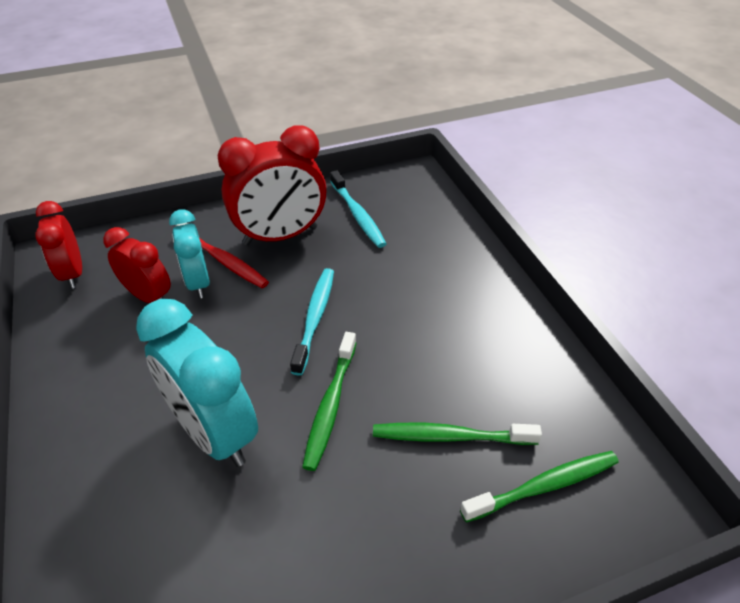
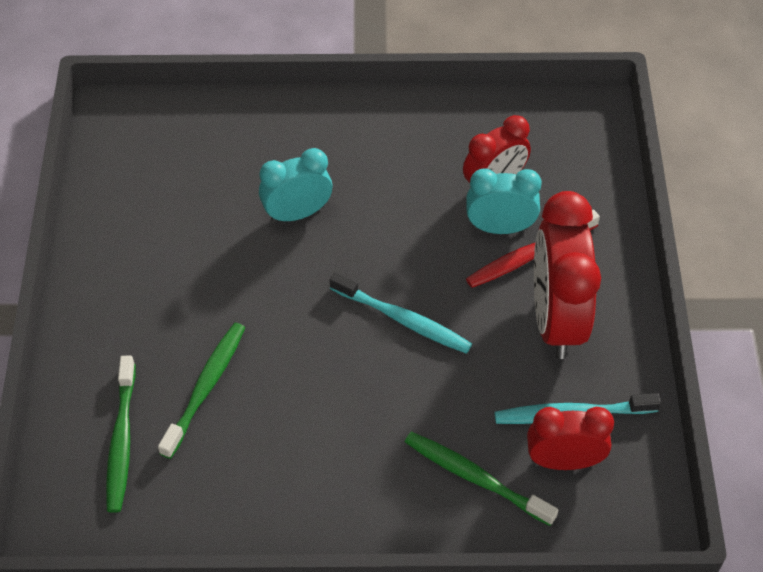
camera: 110 degrees right, 10 degrees up
(73, 273) = (555, 126): red clock -> red clock (563, 461)
(214, 433) = (297, 213): turquoise clock -> turquoise clock, size x0.61
(330, 405) = (285, 304): green toothbrush -> green toothbrush (475, 478)

